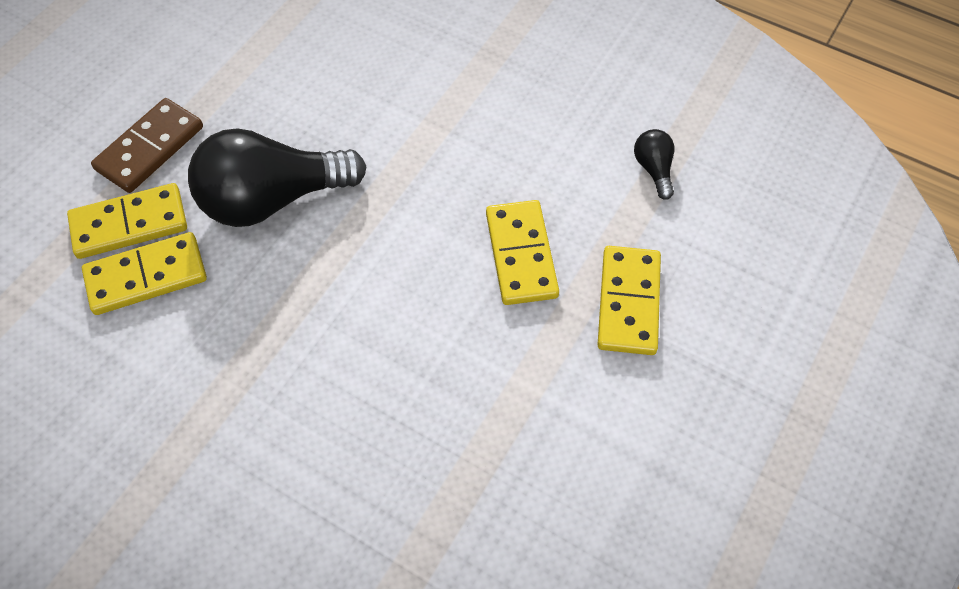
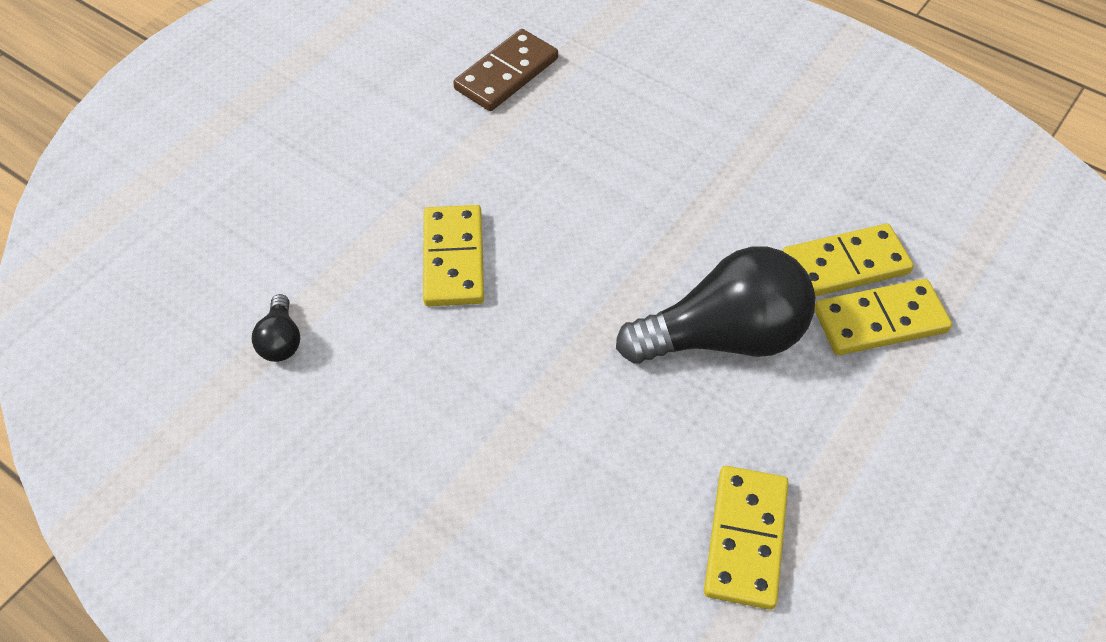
camera: 175 degrees left, 5 degrees down
(149, 148) = (884, 413): brown domino -> brown domino (506, 74)
(628, 302) = (357, 208): yellow domino -> yellow domino (746, 539)

